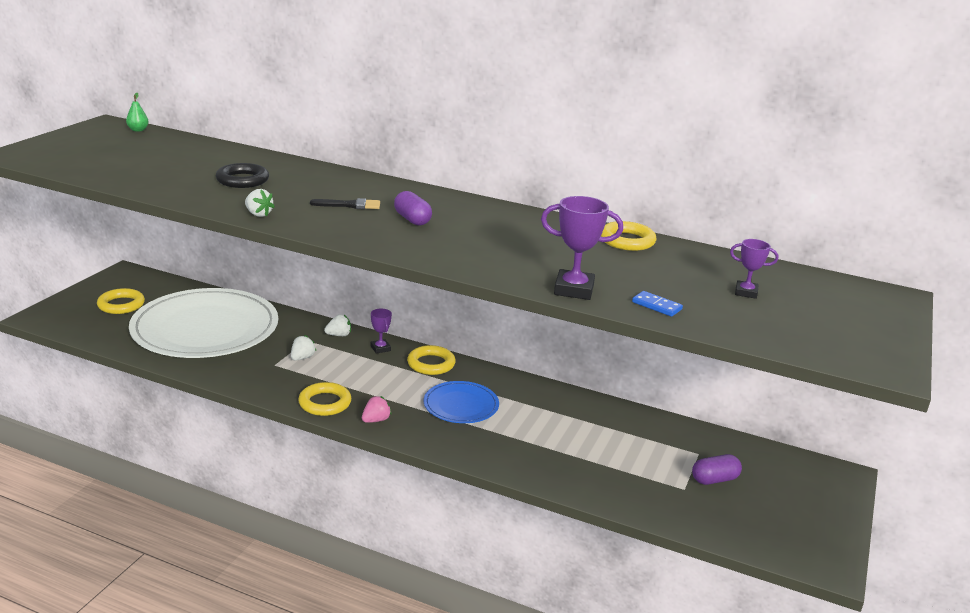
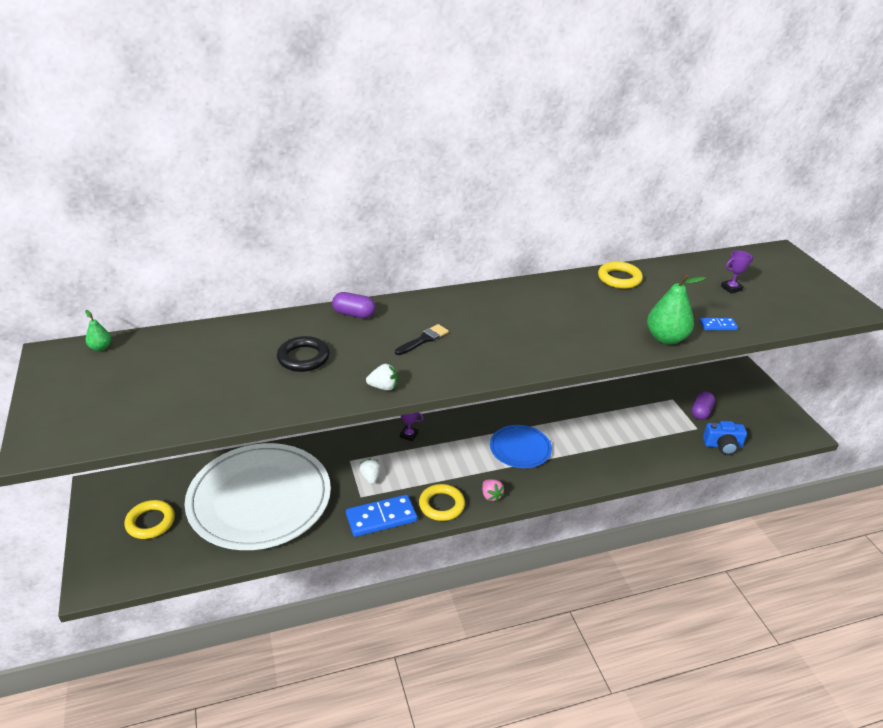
camera: 40 degrees left, 10 degrees up
(266, 385) = (381, 518): none -> blue domino
(339, 335) = (365, 441): white strawberry -> none
(376, 420) = (491, 496): pink strawberry -> pink strawberry turned 150 degrees clockwise
(412, 220) = (484, 330): purple capsule -> purple capsule (354, 314)
(431, 364) = (457, 427): yellow ring -> none
(574, 290) = (666, 338): purple trophy -> green pear
(689, 517) = (722, 445): none -> blue camera

